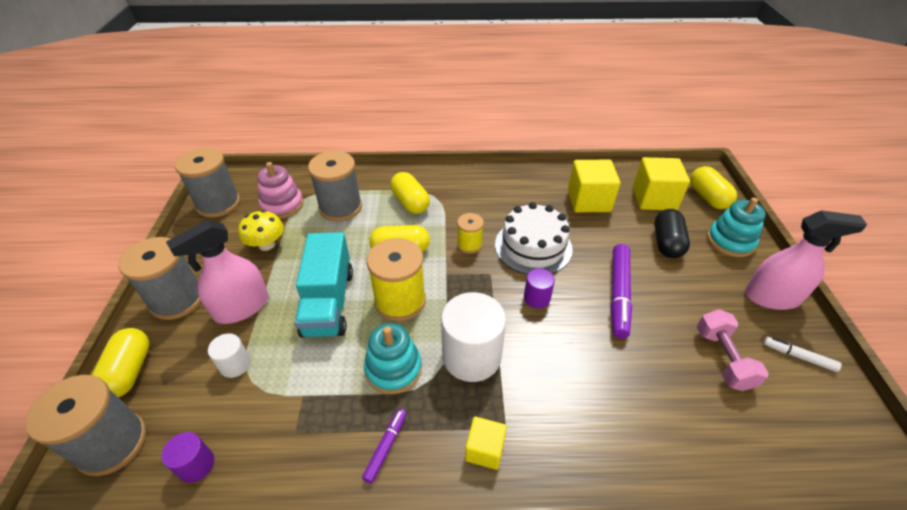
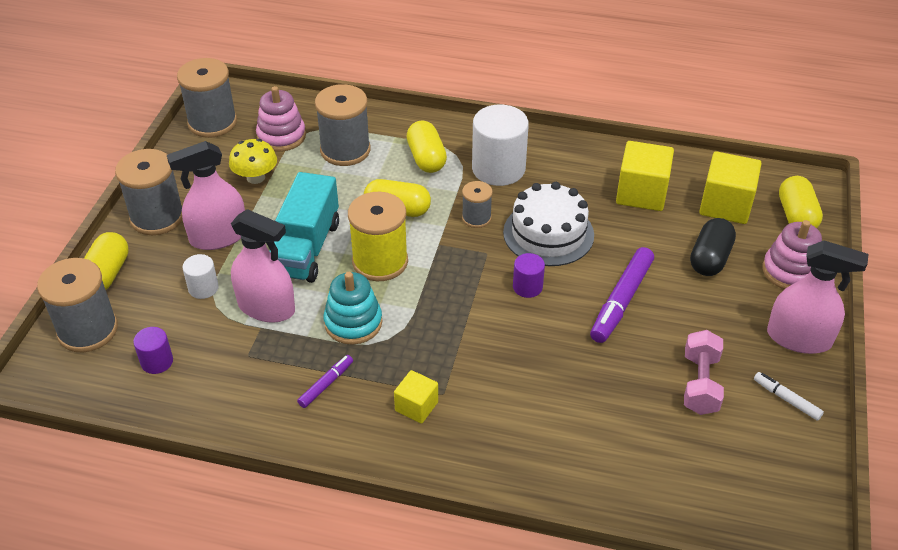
camera: 15 degrees right, 0 degrees up
(303, 371) = (266, 307): none -> pink spray bottle
(469, 245) = (476, 218): yellow spool -> grey spool
(471, 356) = (435, 327): white cylinder -> white cylinder (498, 169)
(730, 241) = (790, 271): turquoise stacking toy -> pink stacking toy

